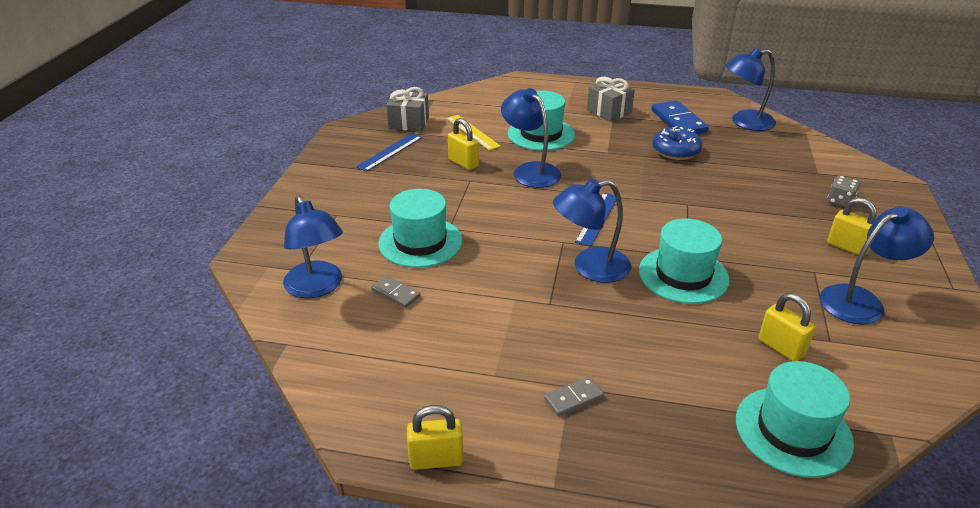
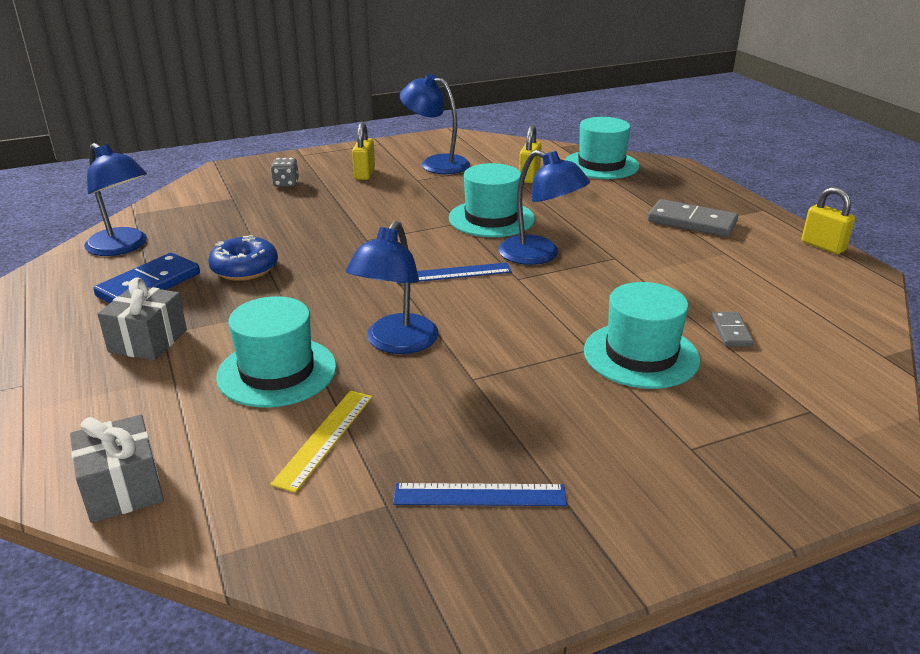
camera: 125 degrees left, 5 degrees down
(317, 287) = (807, 381): blue lamp -> none
(408, 123) = (354, 533): grey gift -> grey gift (123, 488)
(463, 163) = (433, 403): yellow padlock -> none
(573, 398) = (692, 222): grey domino -> grey domino, size x1.83

